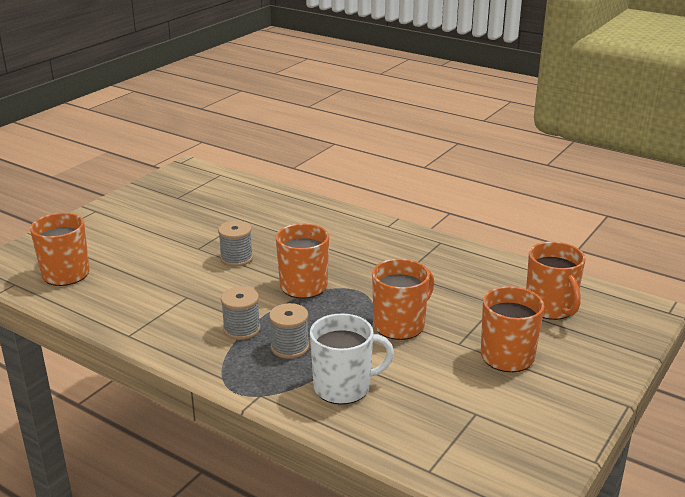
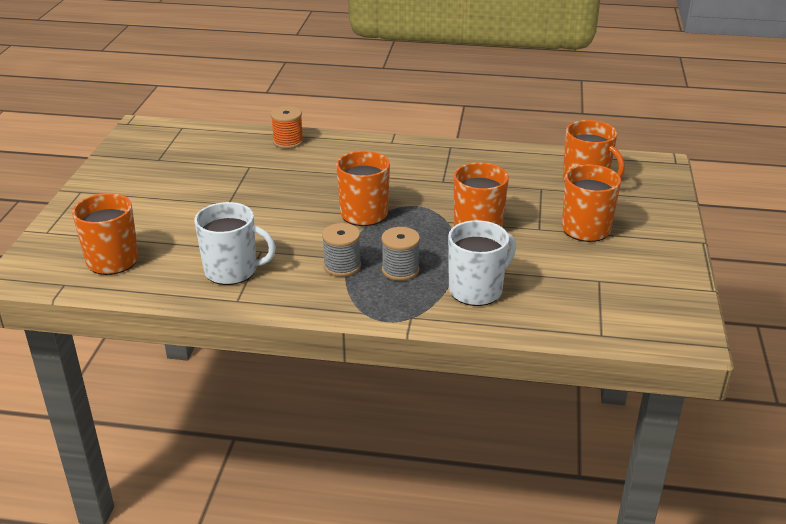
camera: 25 degrees left, 5 degrees up
(148, 308) = (232, 271): none -> white mug
(236, 258) = (276, 204): grey spool -> none
(296, 205) = (288, 142): none -> orange spool

